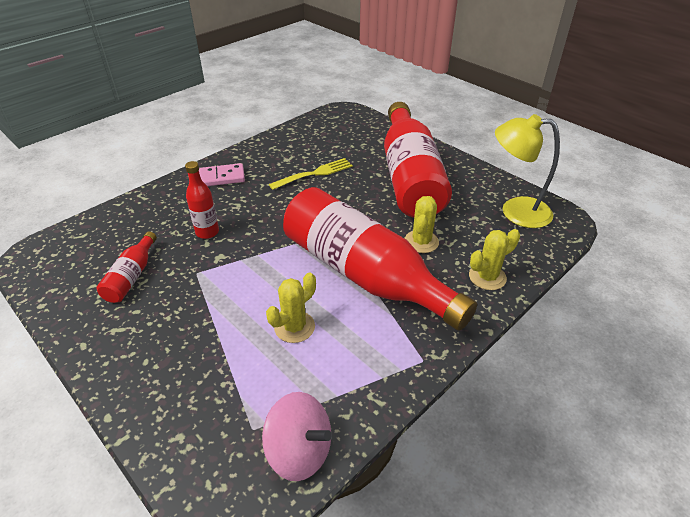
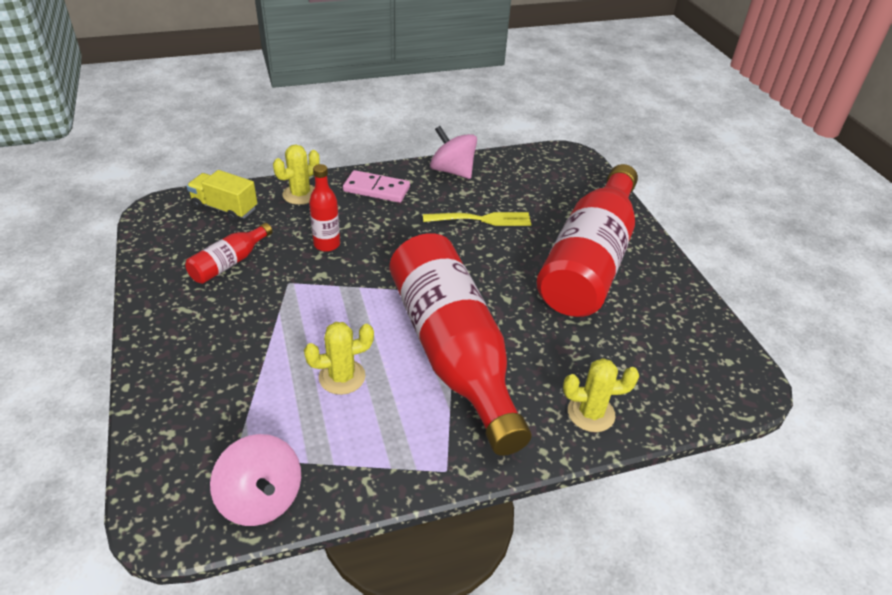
camera: 25 degrees right, 0 degrees up
(95, 234) = (225, 208): none -> yellow truck
(267, 147) = (452, 171): none -> pink spinning top
(421, 242) = (544, 342): yellow cactus -> yellow cactus (300, 194)
(515, 211) = (691, 350): yellow lamp -> none

